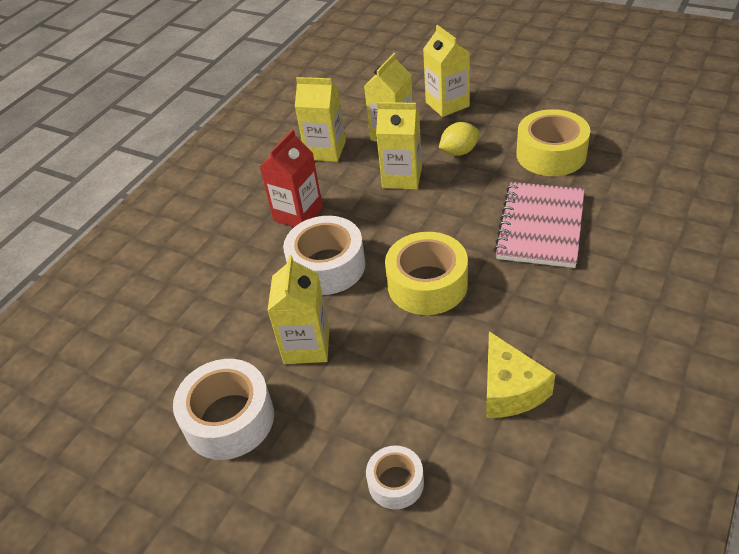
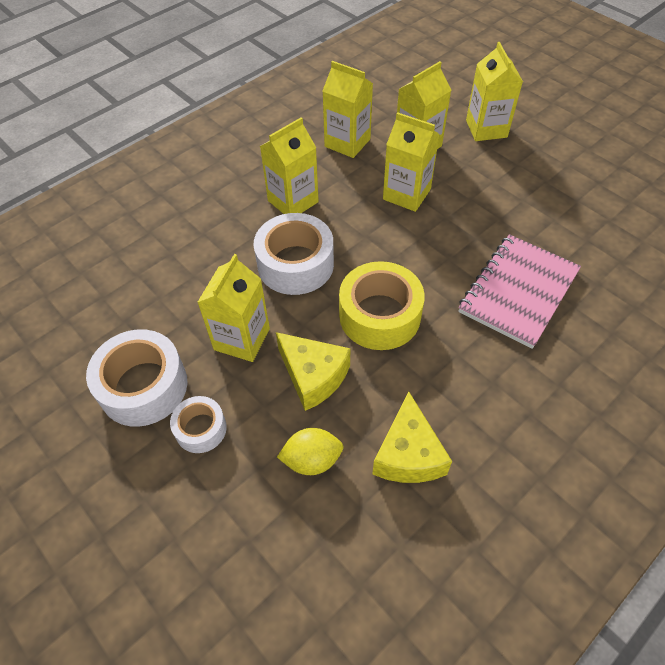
camera: 15 degrees right, 10 degrees up
(298, 214) = (293, 201): red carton -> yellow carton
(391, 355) = (313, 376): none -> yellow cheese
(396, 483) = (260, 507): white tape -> white tape (201, 429)
(459, 152) = (474, 184): yellow lemon -> yellow lemon (312, 460)
(551, 154) = (566, 216): yellow tape -> none

